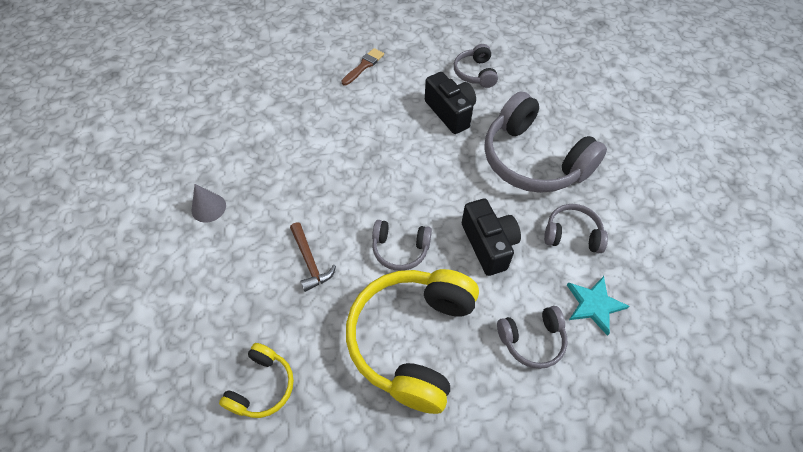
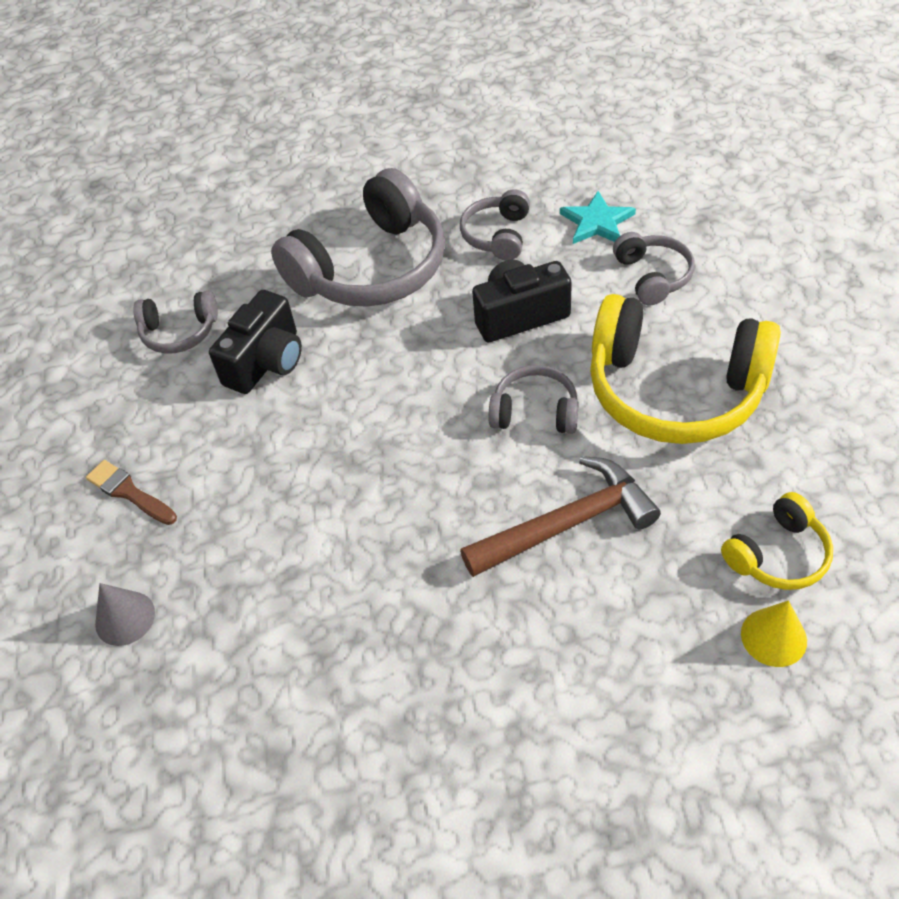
camera: 85 degrees left, 5 degrees down
(205, 371) = (773, 637): none -> yellow cone
(208, 208) = (468, 703): grey cone -> grey cone (125, 618)
(262, 386) = (778, 555): yellow headphones -> yellow headphones turned 120 degrees clockwise
(310, 261) = (567, 524): brown hammer -> brown hammer, size x1.62
(400, 249) = (535, 411): grey headphones -> grey headphones turned 90 degrees counterclockwise
(450, 112) = (266, 362): black camera -> black camera turned 150 degrees clockwise

